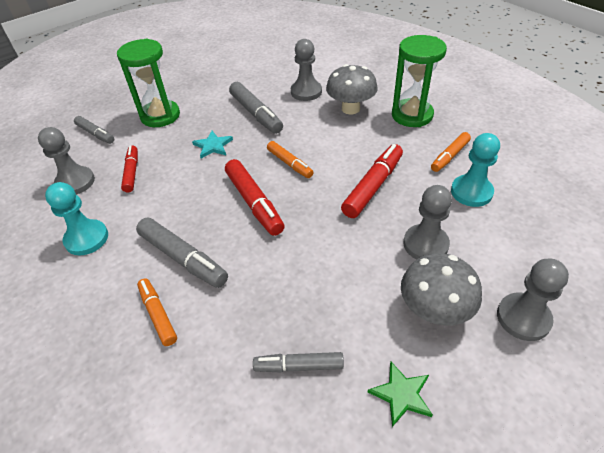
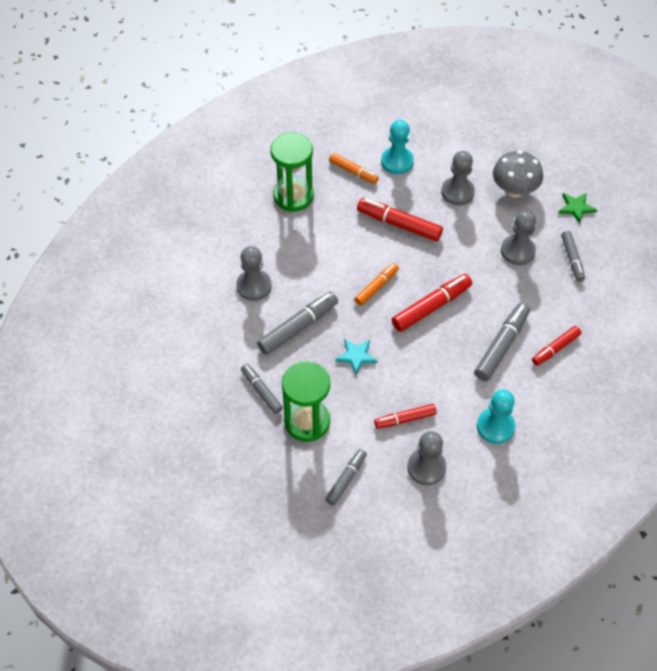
camera: 100 degrees left, 10 degrees up
(158, 314) = (555, 348): orange marker -> red marker
(200, 94) = (261, 391): none -> grey marker
(350, 109) = (284, 245): grey mushroom -> none
(523, 318) = (509, 147): grey pawn -> grey pawn (517, 251)

